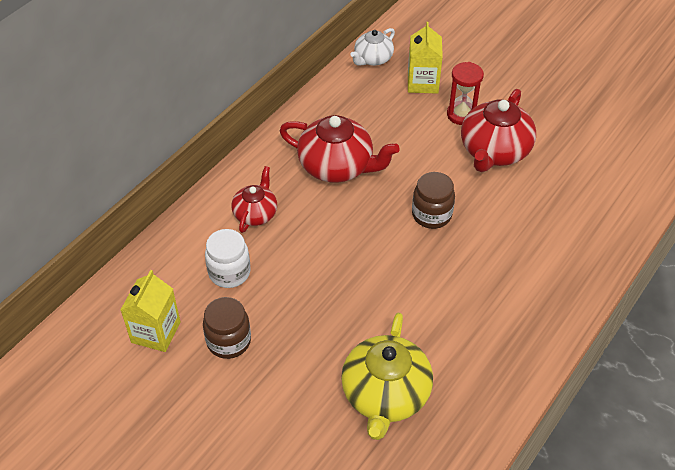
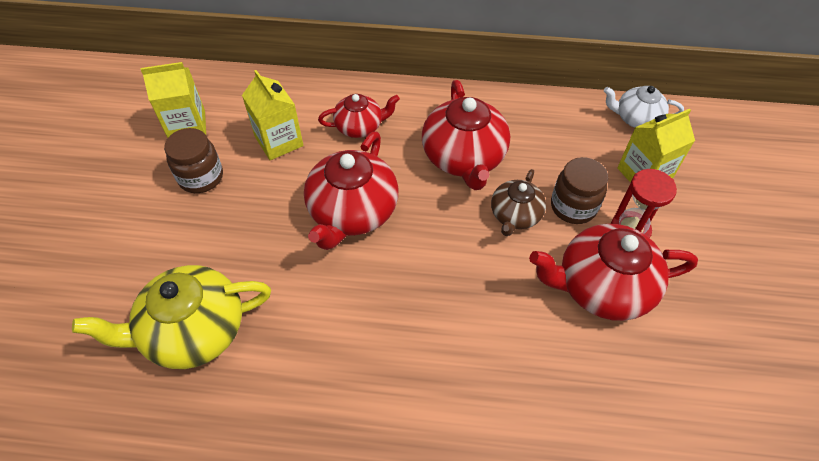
camera: 60 degrees right, 5 degrees up
(229, 272) = (279, 141): white jar -> yellow carton
(341, 254) = (352, 212): none -> red teapot
(409, 164) = (515, 215): none -> brown teapot
(431, 215) = (458, 267): brown jar -> brown jar (573, 207)

